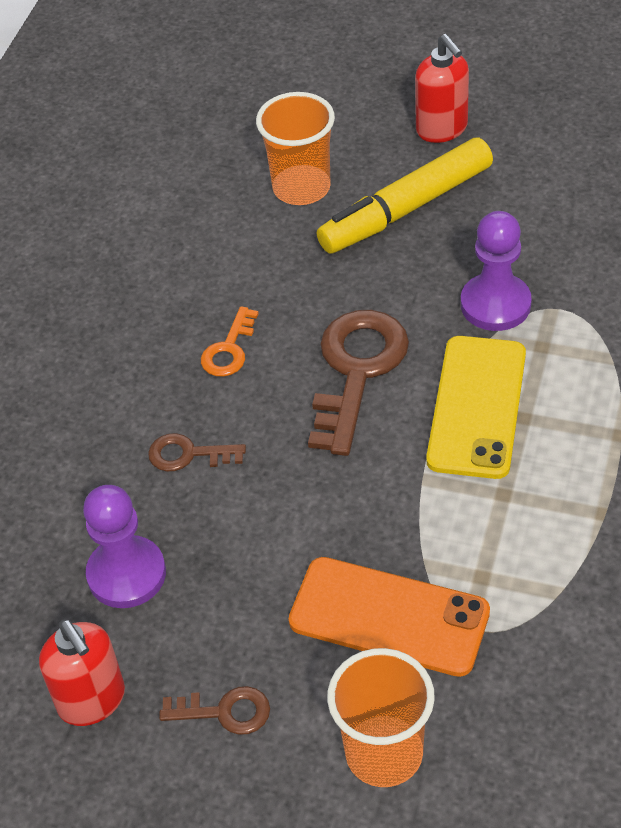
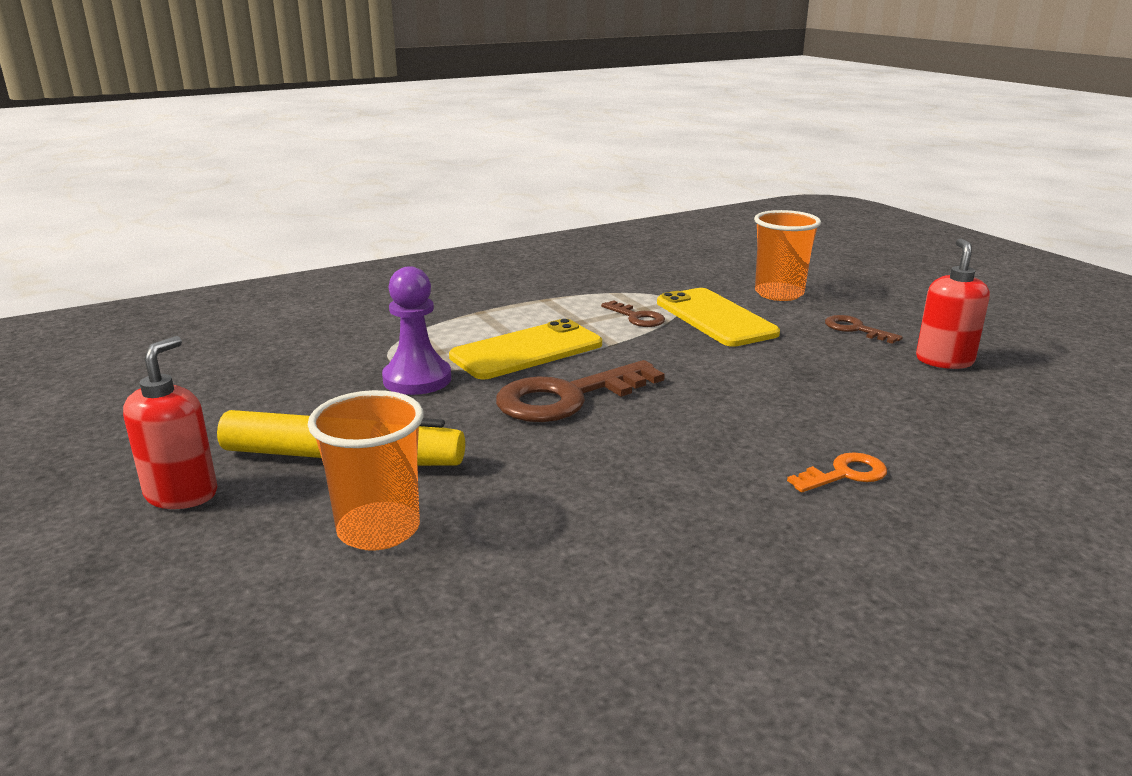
camera: 140 degrees left, 25 degrees down
(126, 574) = (871, 391): purple pawn -> none
(188, 454) = (758, 419): brown key -> brown key (637, 317)
(229, 350) = (642, 455): orange key -> orange key (844, 474)
(389, 617) = (715, 318): orange phone -> yellow phone

